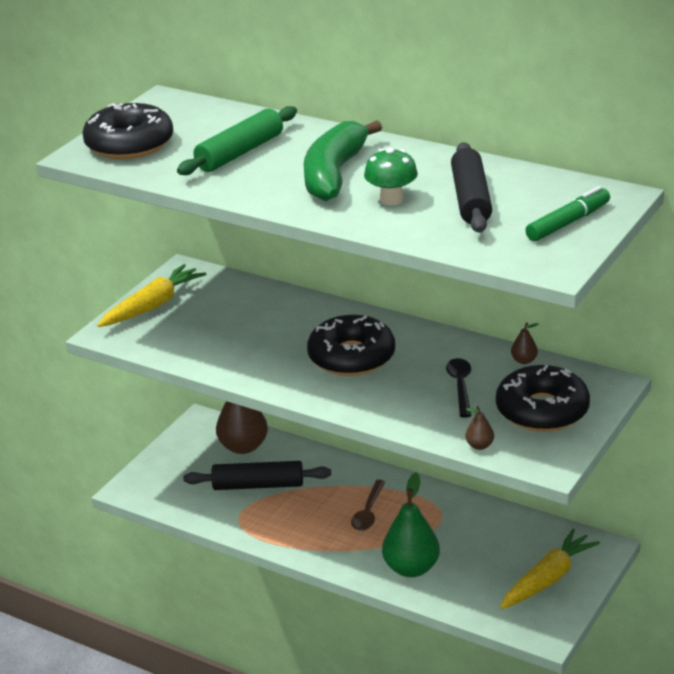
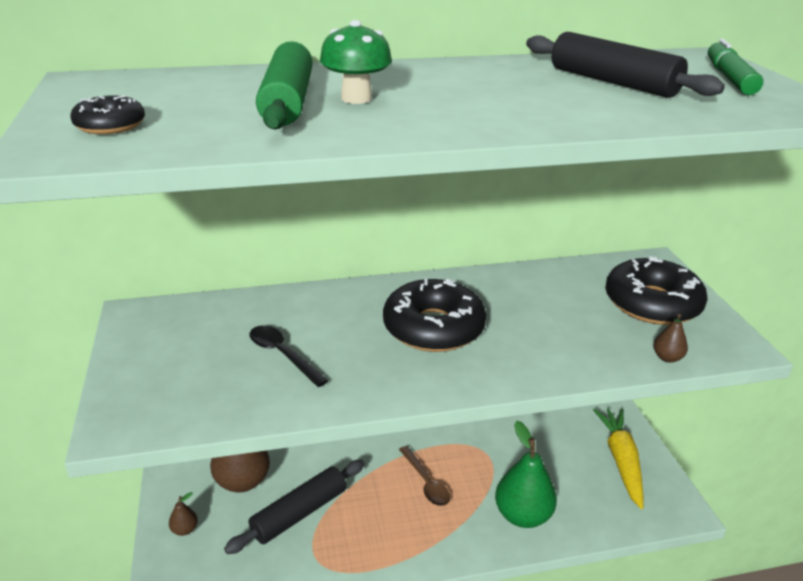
camera: 45 degrees left, 0 degrees up
(129, 144) = (110, 125): black donut -> black donut, size x0.48
(152, 306) = (143, 366): yellow carrot -> none
(334, 174) = (439, 94): green banana -> none
(391, 199) = (548, 99): green mushroom -> green mushroom (356, 98)
(460, 386) = (563, 312): black spoon -> black spoon (282, 355)
(524, 361) = (570, 270): brown pear -> brown pear (184, 529)

